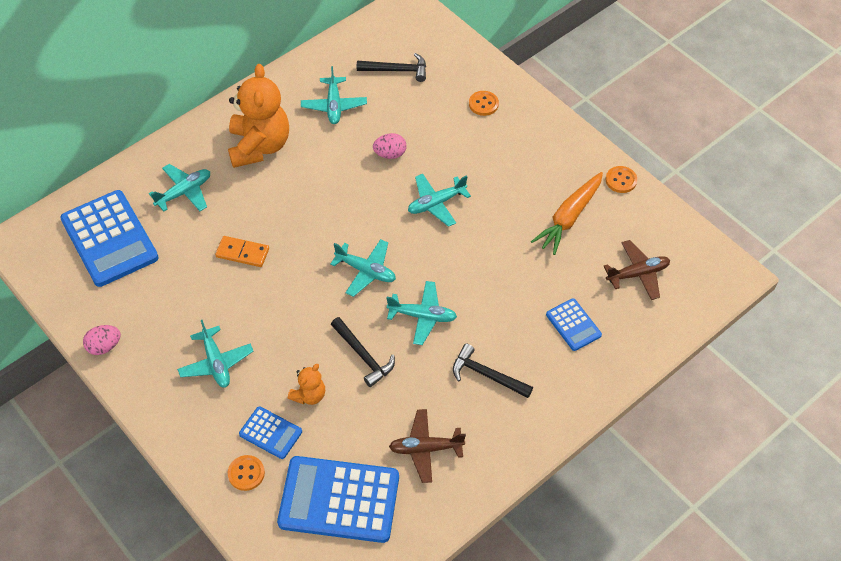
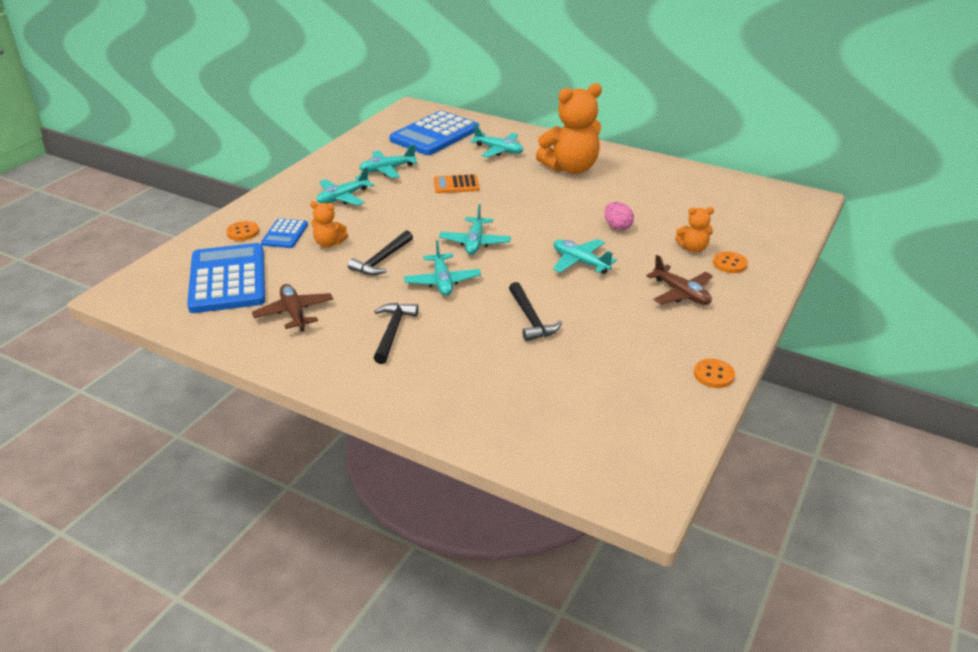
camera: 70 degrees right, 20 degrees down
(104, 346) = (337, 154): pink egg -> none
(242, 253) = (456, 185): orange domino -> orange calculator
(334, 105) = (647, 189): turquoise plane -> turquoise plane (387, 169)
(397, 70) = (721, 210): black hammer -> black hammer (531, 319)
(450, 117) = (693, 248): none -> orange teddy bear
(569, 218) = (628, 347): orange carrot -> none
(573, 325) = (485, 377): blue calculator -> none
(637, 274) = (586, 413): brown plane -> brown plane (681, 293)

